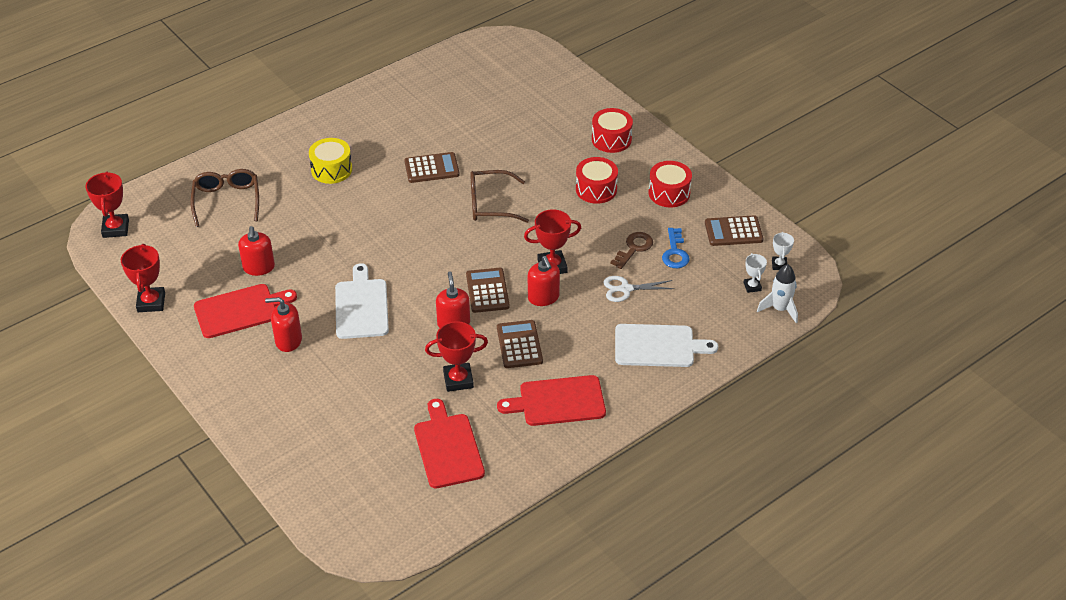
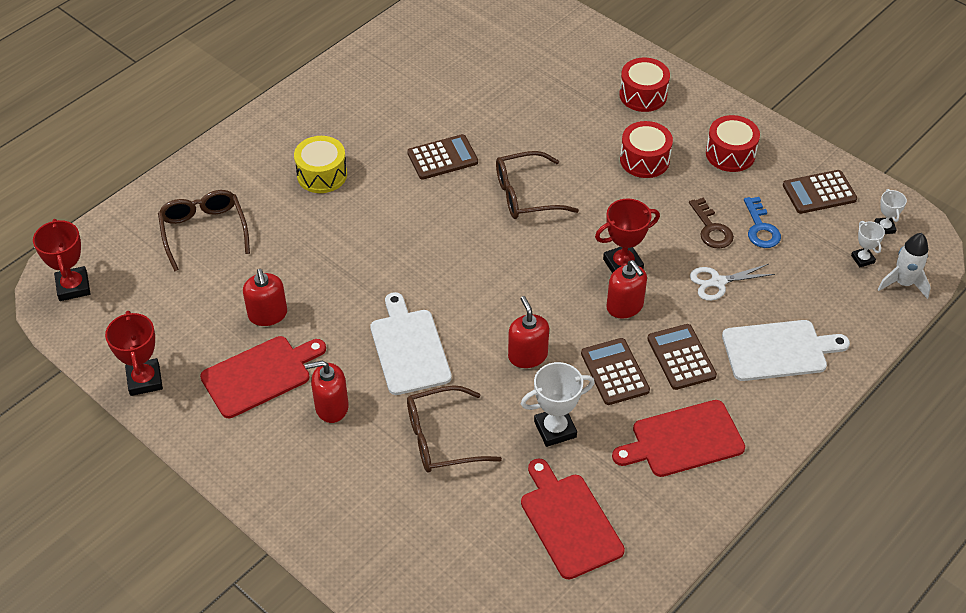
camera: 10 degrees left, 5 degrees up
(367, 375) = (441, 439): none -> brown glasses
(458, 380) = (555, 429): red trophy -> white trophy
(487, 291) = (555, 307): brown calculator -> brown calculator (681, 357)
(634, 248) = (711, 229): brown key -> brown key turned 135 degrees clockwise

